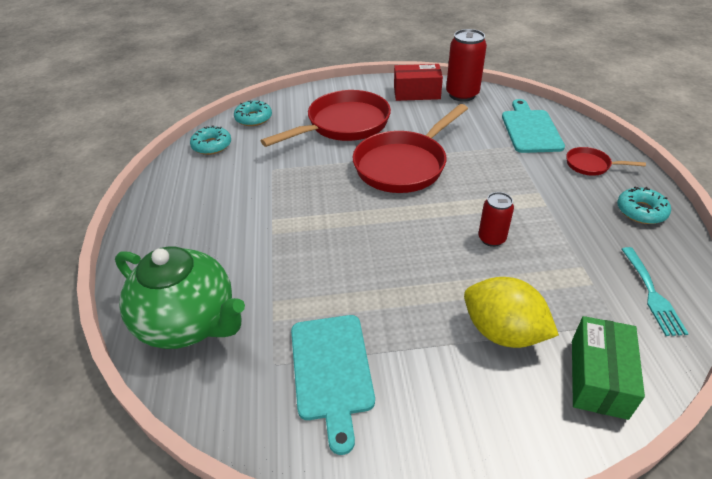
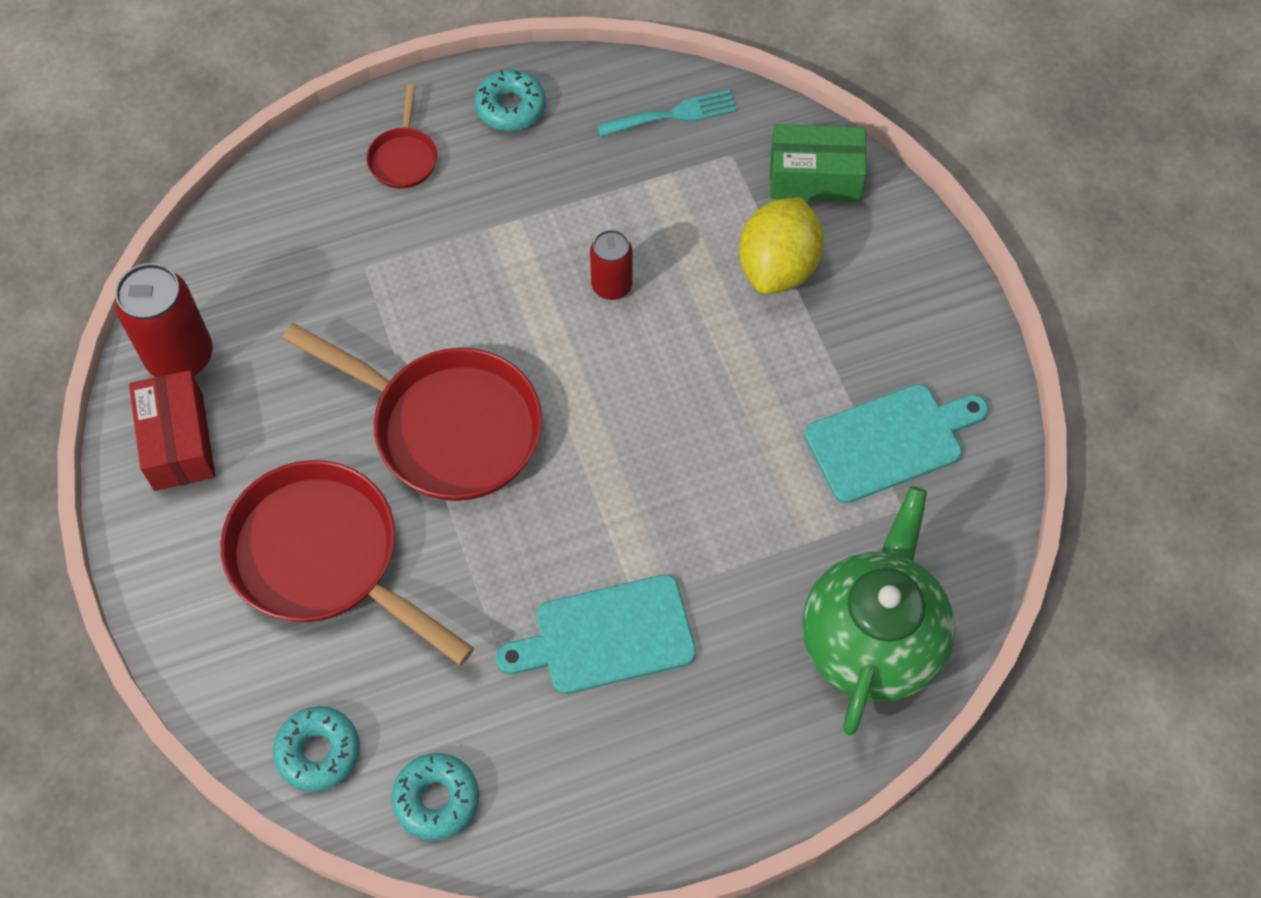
camera: 105 degrees left, 20 degrees up
(530, 129) = (302, 239): turquoise cutting board -> turquoise cutting board (607, 636)

